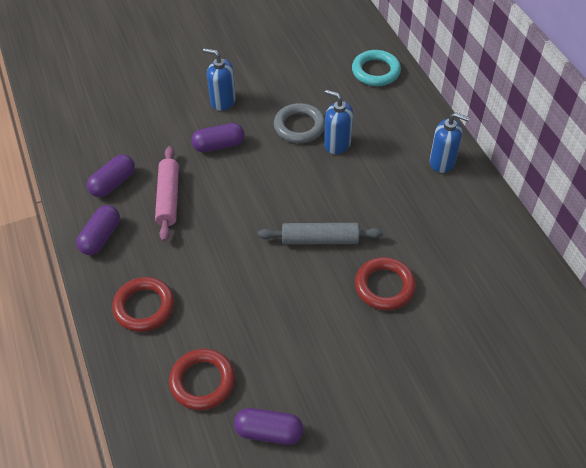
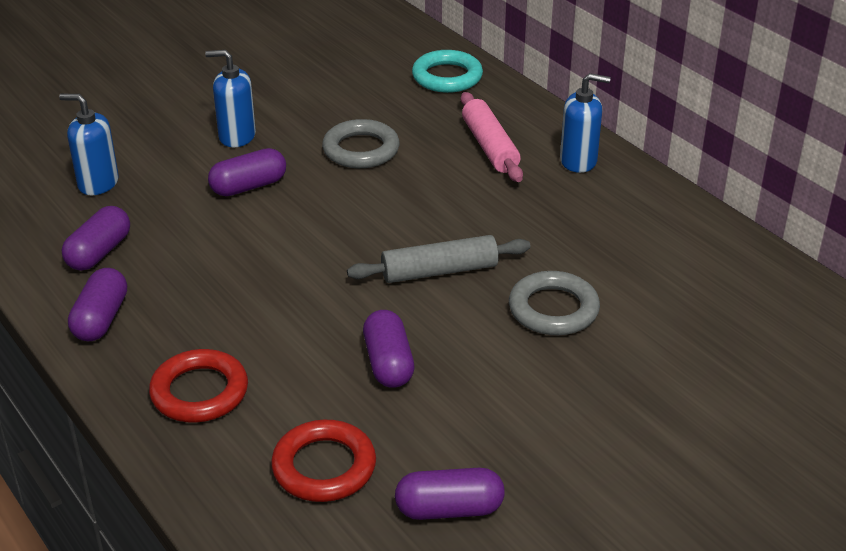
camera: 15 degrees left, 15 degrees down
(168, 198) = (193, 257): pink rolling pin -> pink rolling pin (490, 147)
(265, 309) = (388, 363): none -> purple capsule
(337, 144) = (423, 161): blue soap dispenser -> blue soap dispenser (98, 183)
(384, 286) = (553, 309): red ring -> grey ring

